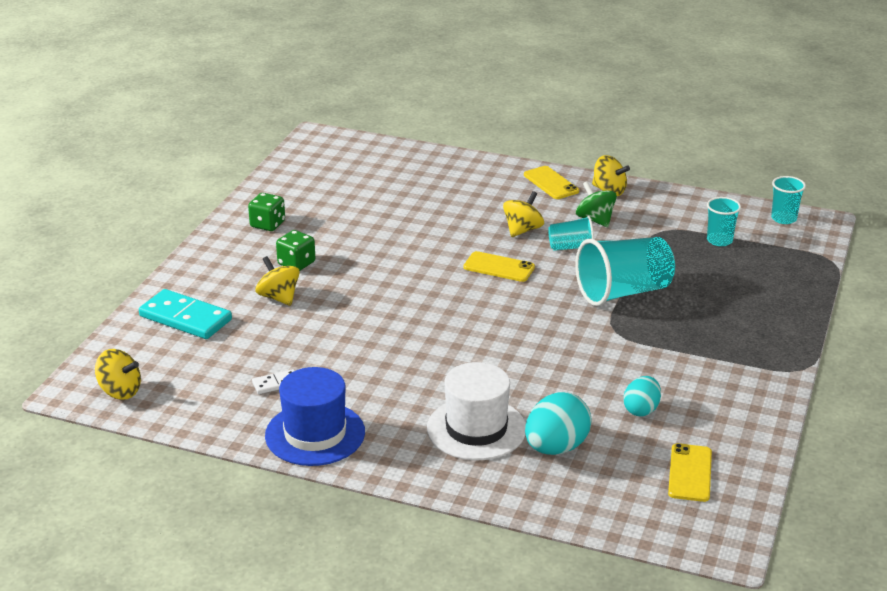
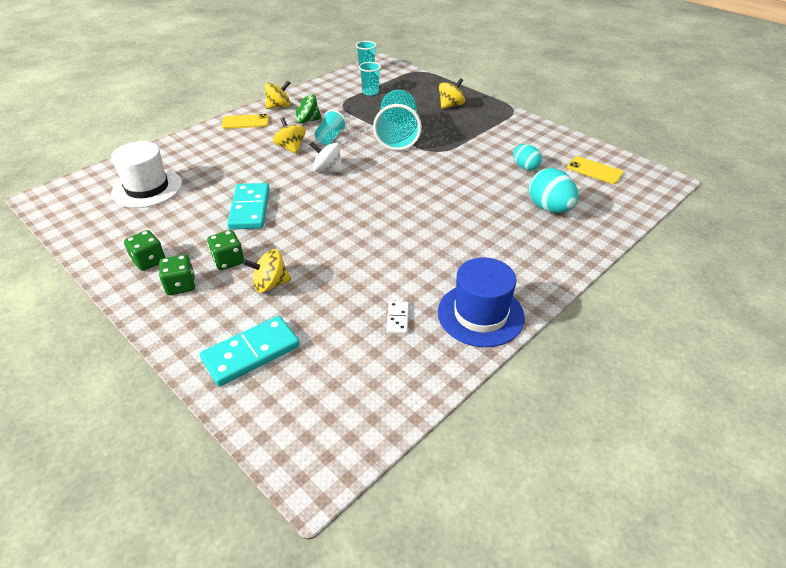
camera: 65 degrees left, 10 degrees up
(120, 391) = (340, 434): yellow spinning top -> yellow spinning top (450, 105)
(246, 253) = (181, 285): none -> green dice
(386, 245) = (249, 209): none -> turquoise domino
(476, 429) = (513, 234): white hat -> white hat (147, 188)
(499, 267) = (327, 170): yellow phone -> white spinning top

